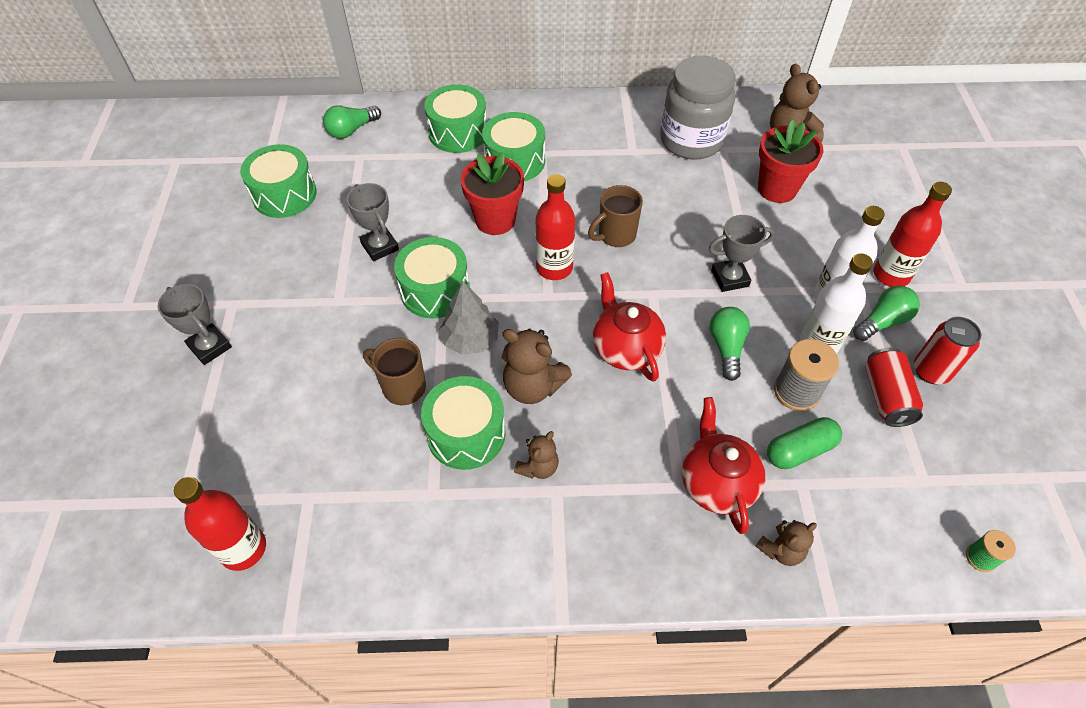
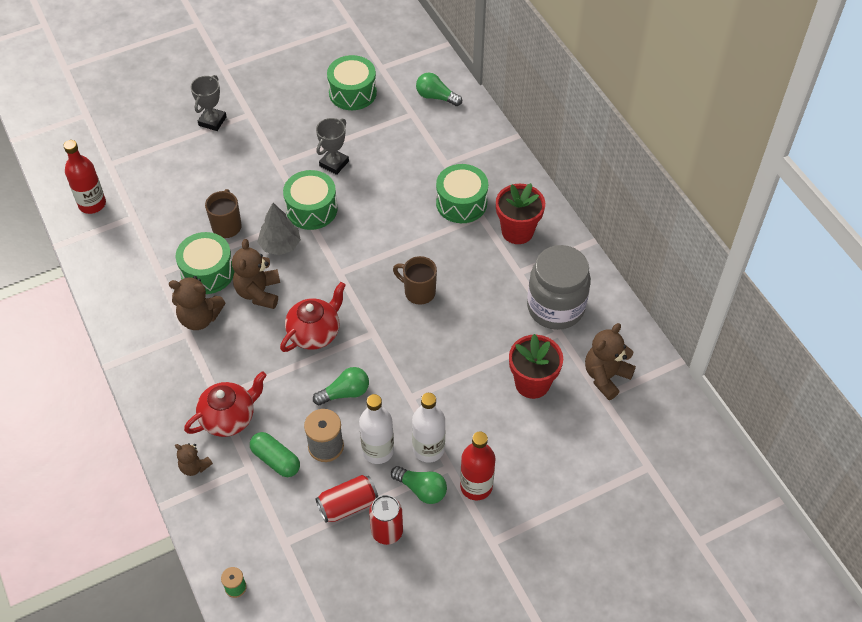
camera: 65 degrees right, 0 degrees up
(458, 132) = (471, 157): green drum -> none
(495, 220) = (394, 215): red flower pot -> red flower pot (517, 231)
(538, 467) = (200, 318): brown teddy bear -> brown teddy bear, size x1.67
(554, 268) = (367, 267): red bottle -> none
(730, 278) = (414, 377): grey trophy -> none

